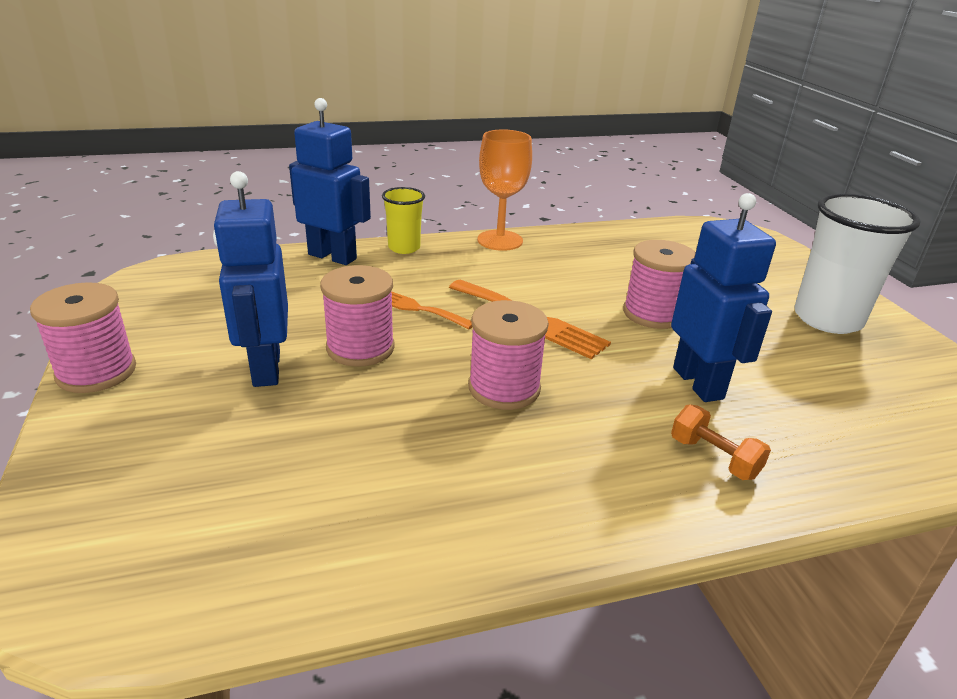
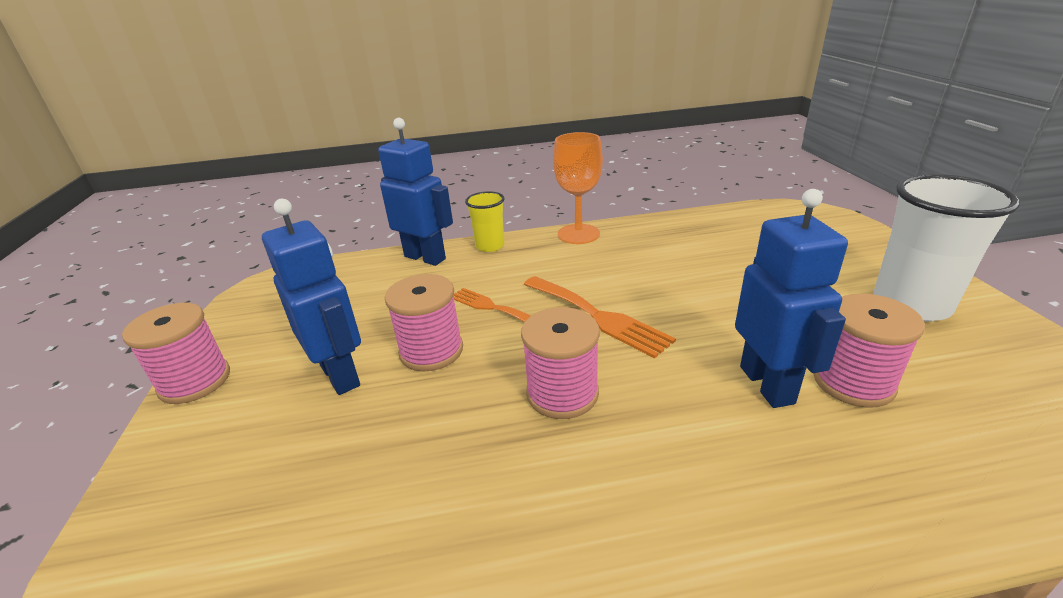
camera: 10 degrees right, 0 degrees up
(265, 368) = (341, 375): blue robot -> blue robot turned 150 degrees clockwise
(653, 314) = (721, 305): pink spool -> pink spool (853, 382)
(714, 458) = (782, 480): orange dumbbell -> none

